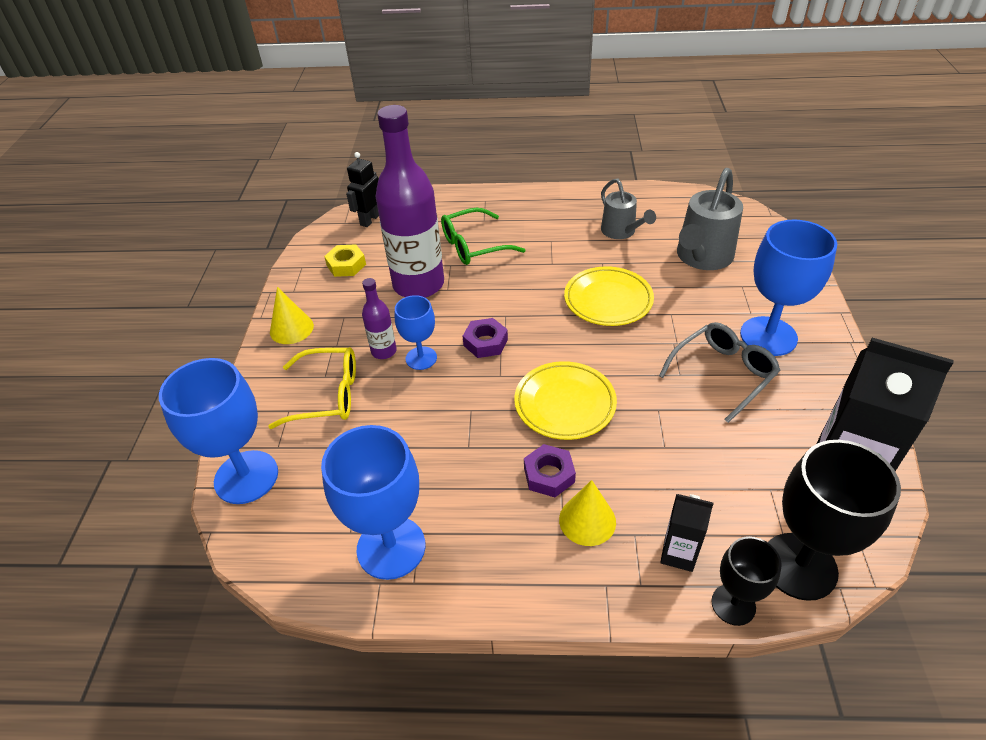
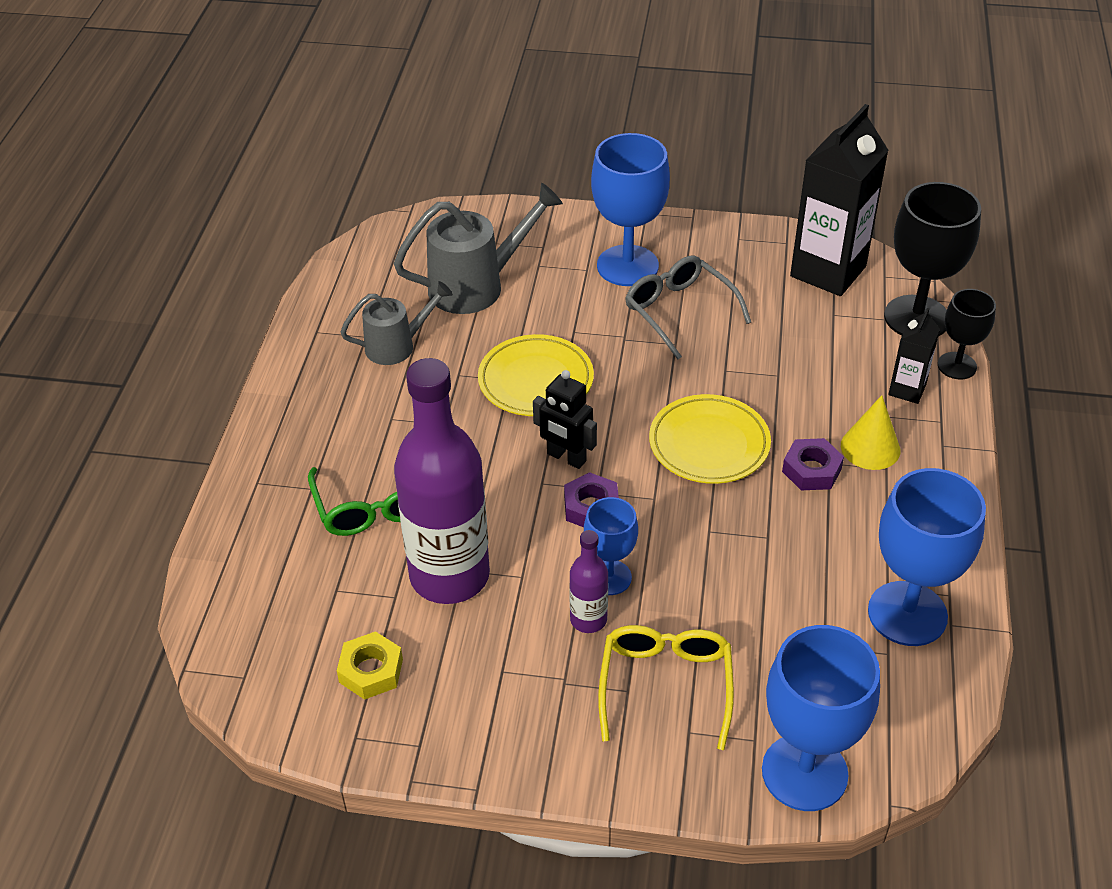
camera: 85 degrees left, 0 degrees up
(291, 329) = (514, 740): yellow cone -> none
(370, 220) = (251, 639): black robot -> black robot (566, 458)
(701, 258) = (477, 285): grey watering can -> grey watering can turned 60 degrees counterclockwise

